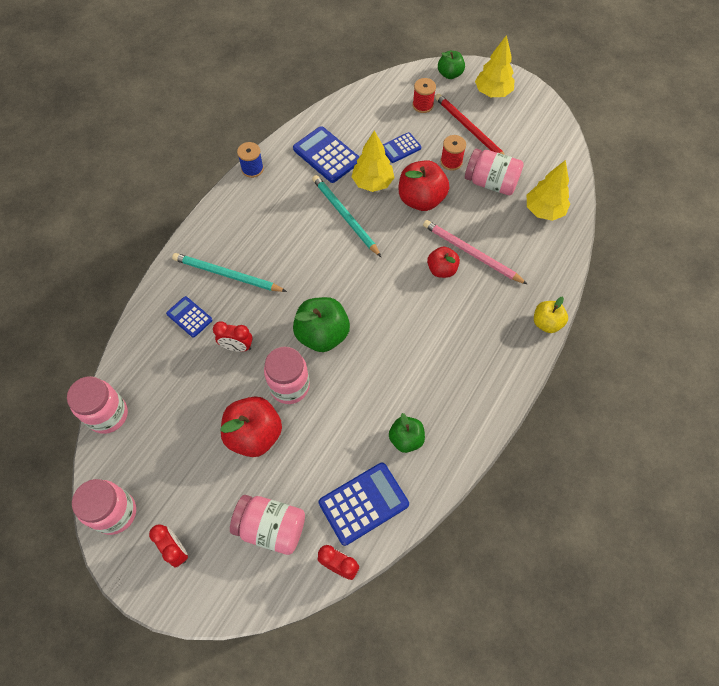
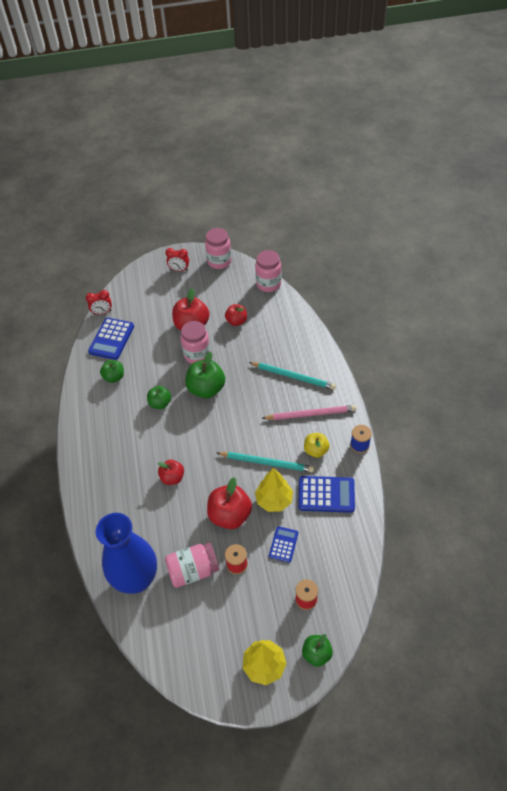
camera: 140 degrees right, 10 degrees down
(189, 317) = (285, 344): blue calculator -> none
(202, 393) = (236, 321): none -> red apple
(227, 274) = (293, 376): turquoise pencil -> turquoise pencil turned 45 degrees clockwise
(237, 347) = (244, 350): red clock -> none
(271, 527) = (146, 303): pink jar -> none
(384, 358) = (160, 403): none -> green apple
(469, 129) = (250, 607): red pencil -> none
(471, 253) = (162, 504): pink pencil -> pink pencil (311, 414)
(544, 210) = (136, 579): yellow tree -> blue vase
(546, 323) = (79, 496): yellow apple -> yellow apple (316, 450)

